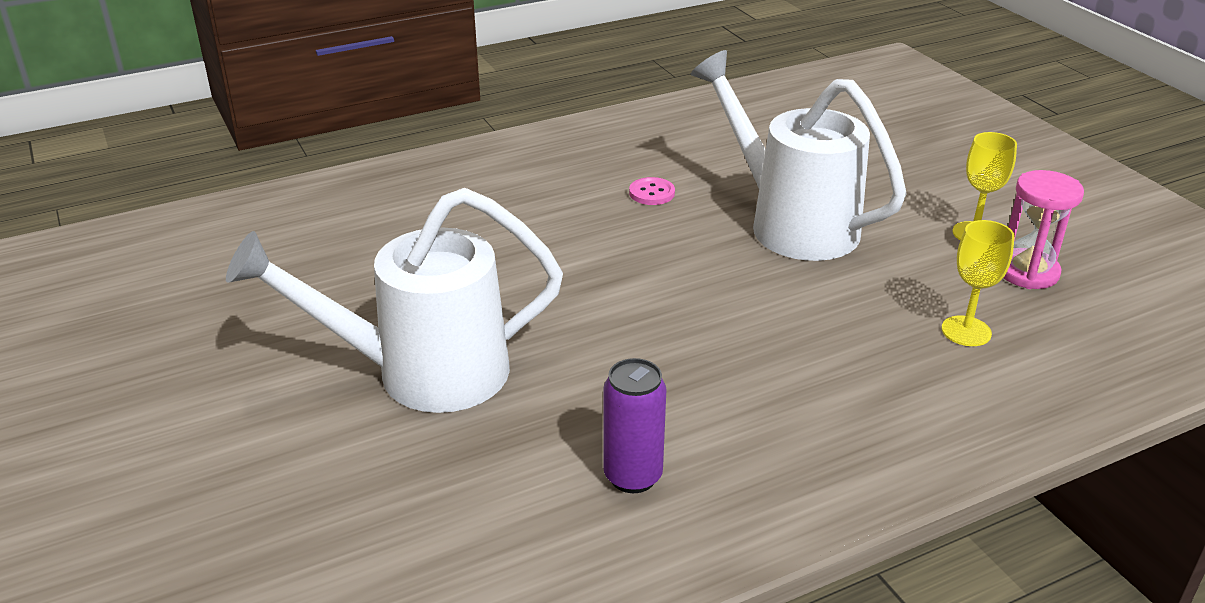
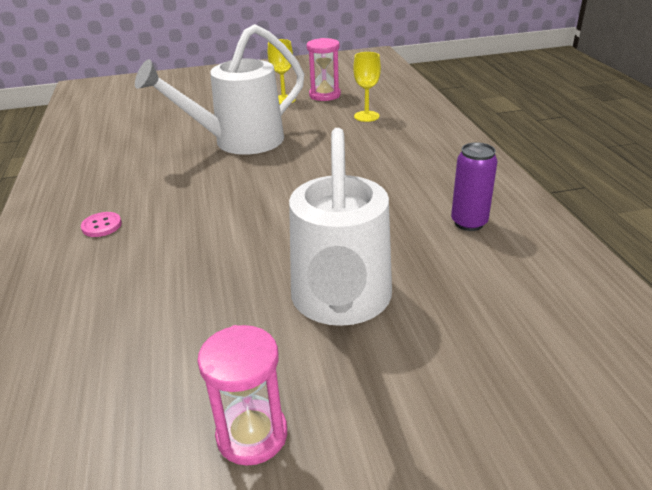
camera: 75 degrees left, 0 degrees up
(229, 347) = (252, 435): none -> pink hourglass
(652, 193) = (163, 181): pink button -> pink button (101, 226)

